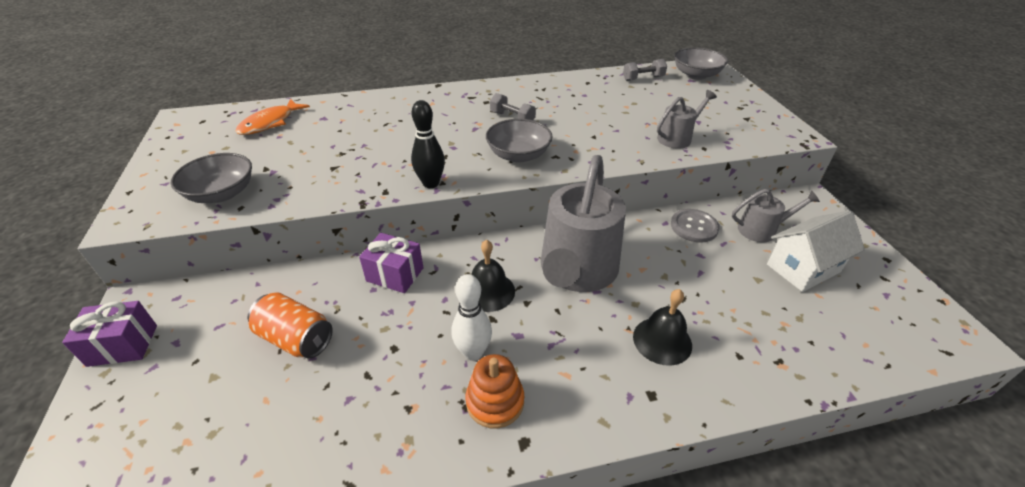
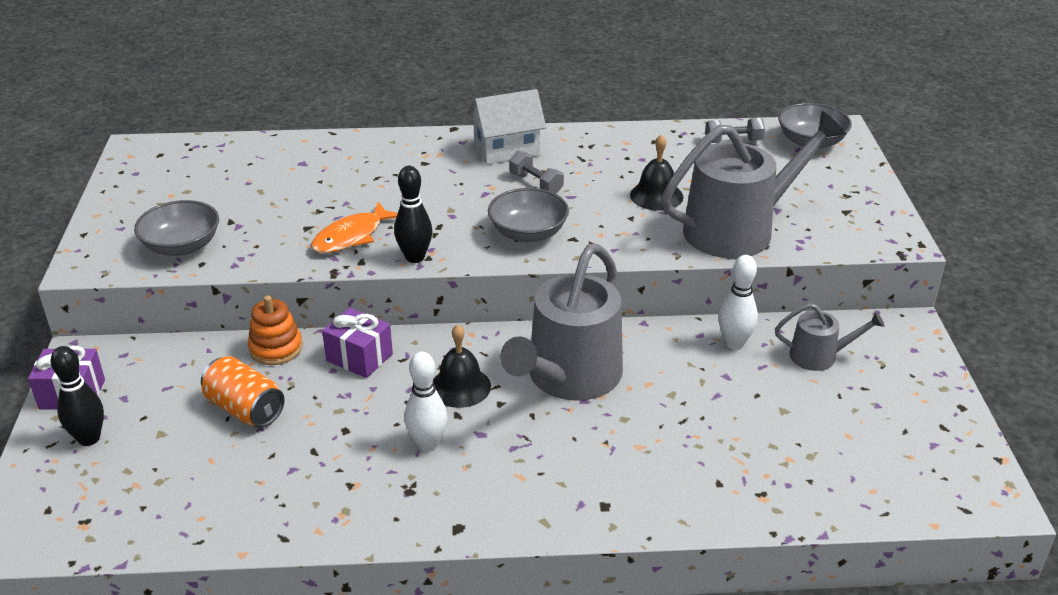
camera: 10 degrees right, 5 degrees down
(138, 393) = (89, 438): none -> black bowling pin
(270, 123) = (239, 164): orange fish -> orange fish (352, 236)
(495, 401) = (438, 490): orange stacking toy -> orange stacking toy (276, 348)
(662, 340) = (638, 458): black bell -> black bell (656, 196)
(677, 138) = (737, 229): grey watering can -> grey watering can, size x2.05
(694, 227) = (734, 343): grey button -> white bowling pin
(803, 268) = (846, 405): white house -> white house (507, 149)

